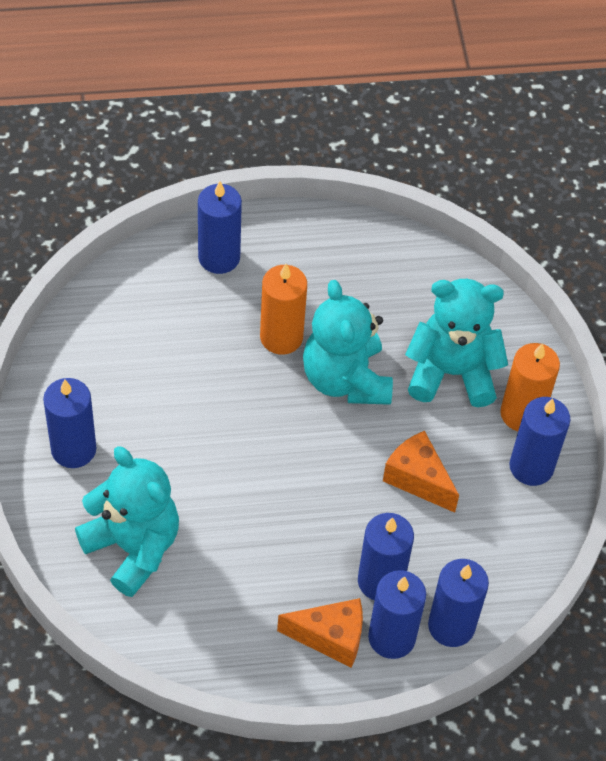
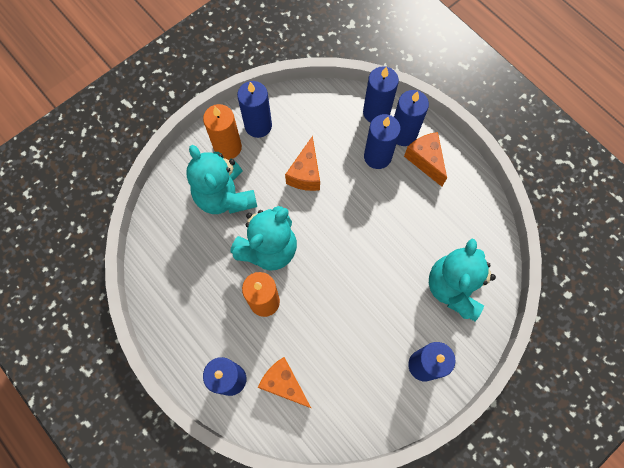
camera: 120 degrees left, 15 degrees up
(171, 302) = (284, 384): none -> orange cheese

